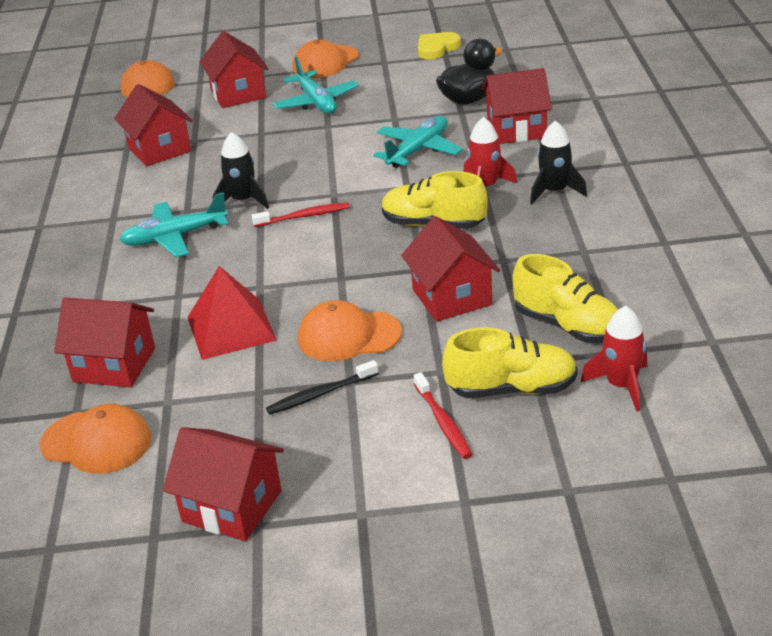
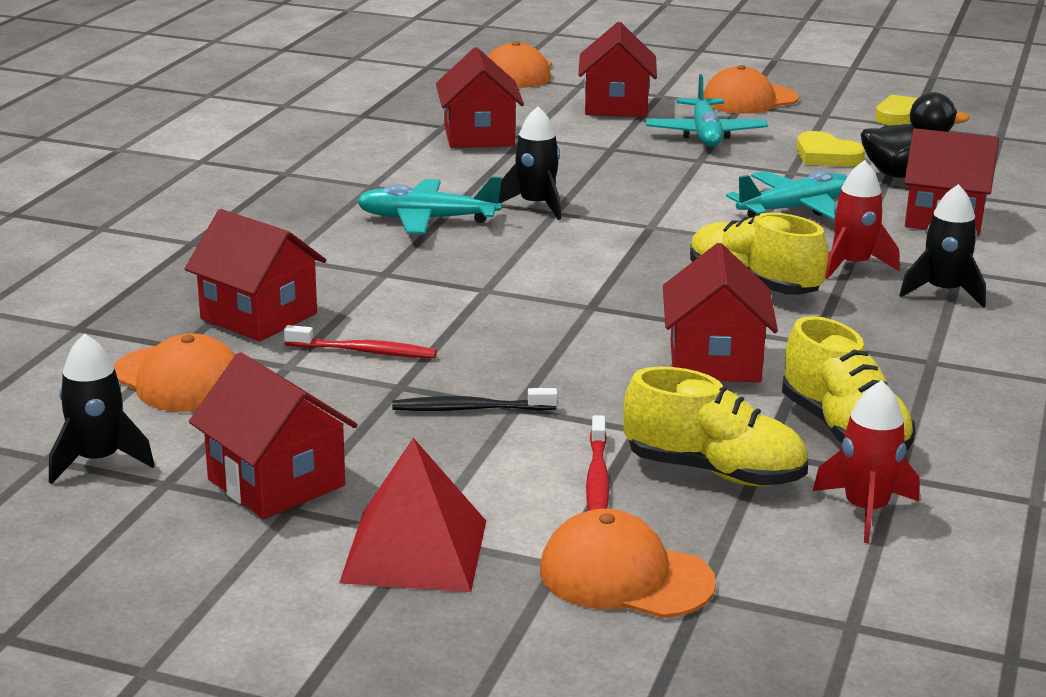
camera: 20 degrees right, 10 degrees down
(89, 536) = (98, 460): none -> black rocket
(231, 328) = (418, 319): red pyramid -> red pyramid (414, 550)
(304, 216) = (596, 237): red toothbrush -> red toothbrush (364, 351)
(348, 336) = (552, 363): orange cap -> orange cap (625, 576)
(408, 98) = (826, 156): none -> yellow heart

